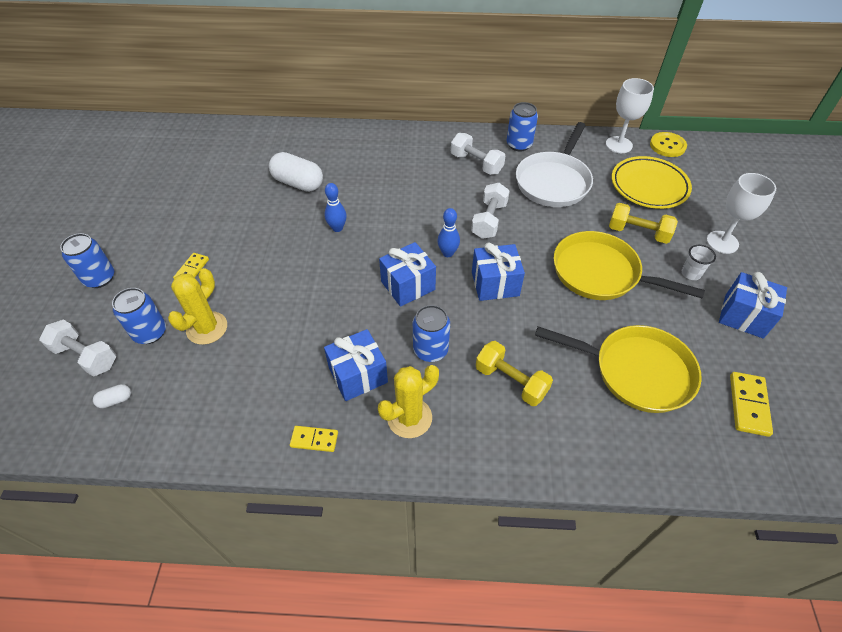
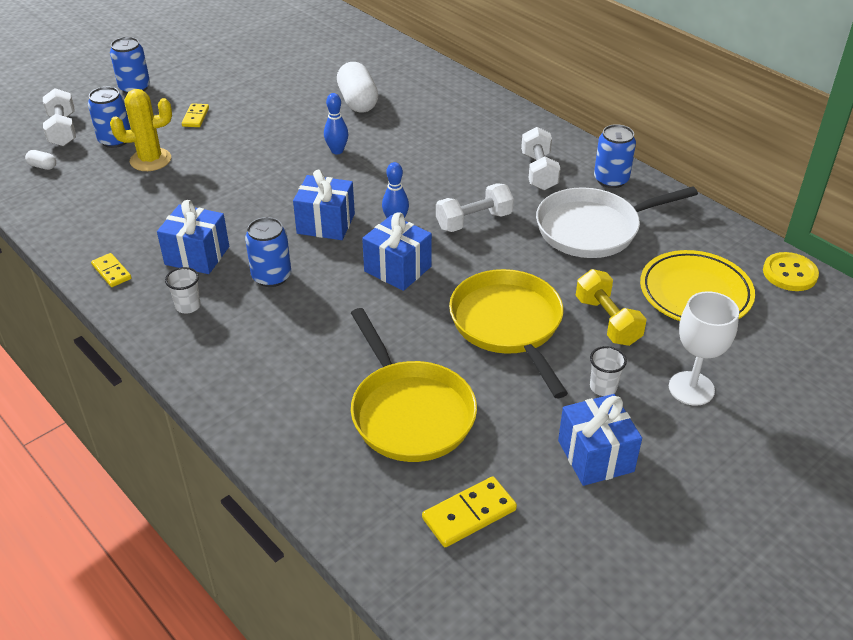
camera: 45 degrees right, 10 degrees down
(192, 269) = (196, 117): yellow domino -> yellow domino turned 60 degrees counterclockwise
(409, 418) = (188, 306): yellow cactus -> white cup
(511, 381) = (296, 340): yellow dumbbell -> none
(619, 145) = (728, 240): white goblet -> none

